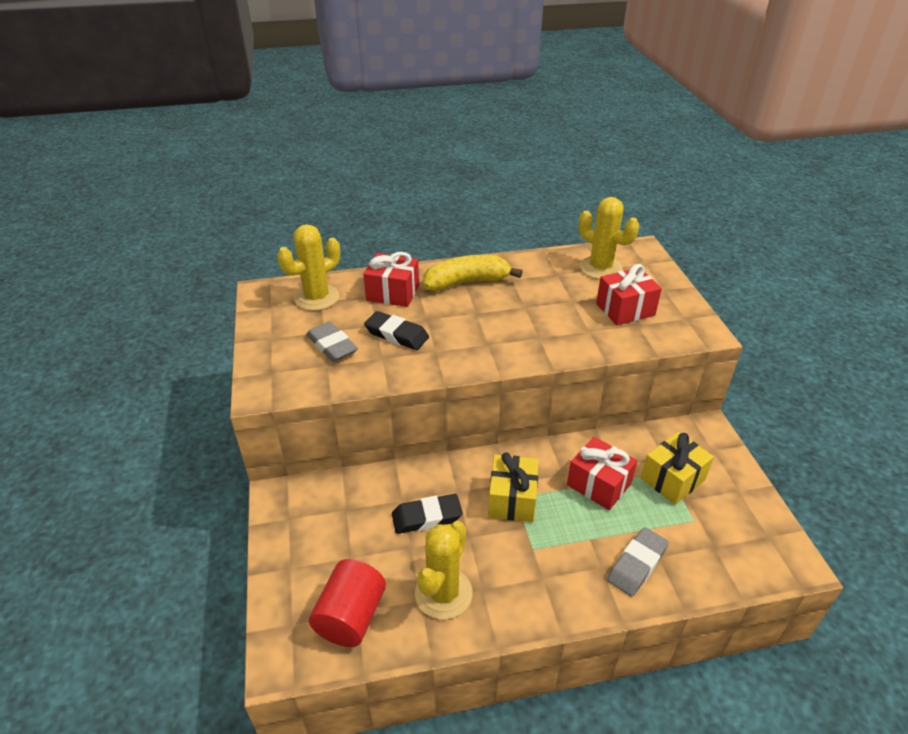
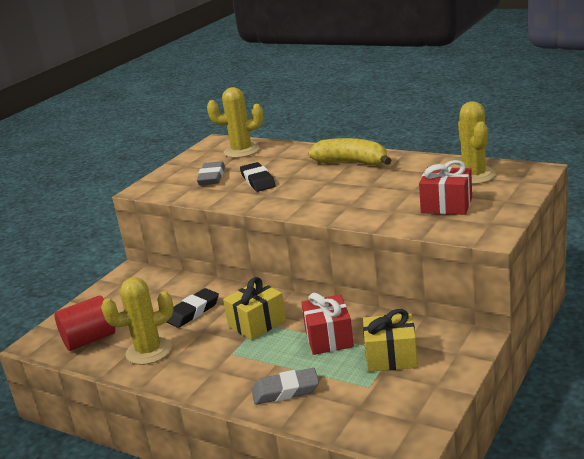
camera: 45 degrees right, 15 degrees down
(393, 293) = (292, 158): red gift -> none
(426, 517) = (193, 312): black eraser -> black eraser turned 75 degrees counterclockwise

